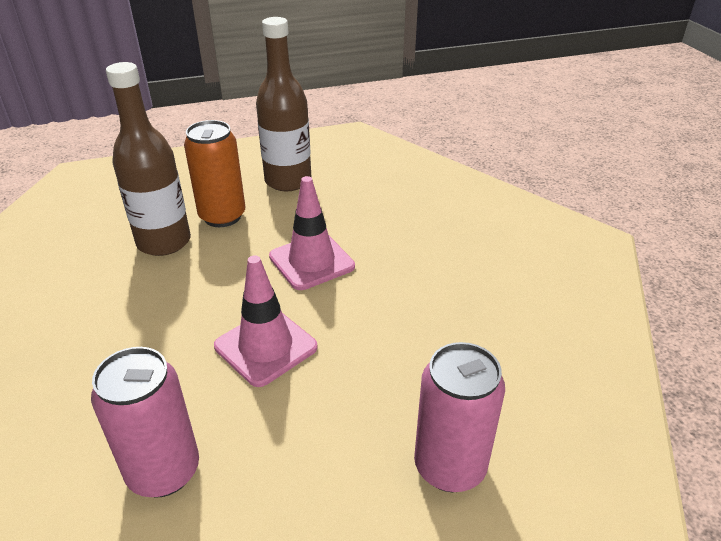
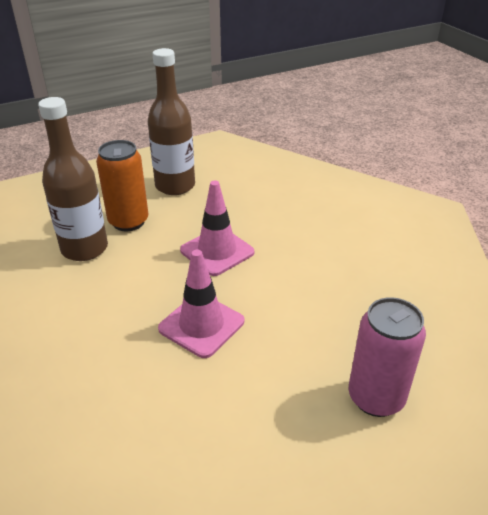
camera: 10 degrees left, 0 degrees up
(164, 471) = (150, 435): pink can -> none

